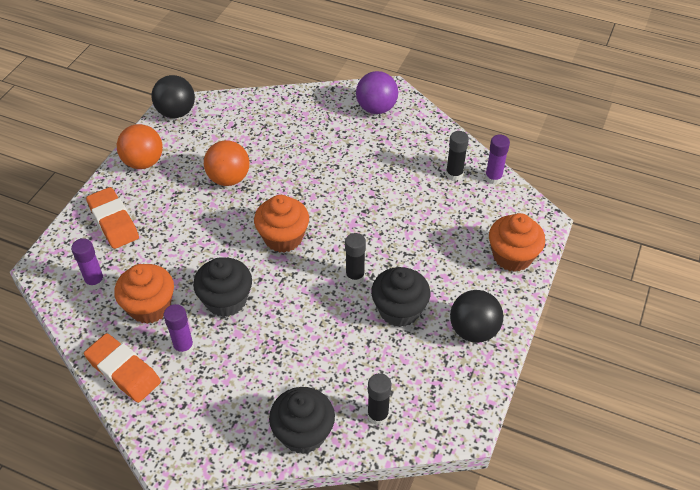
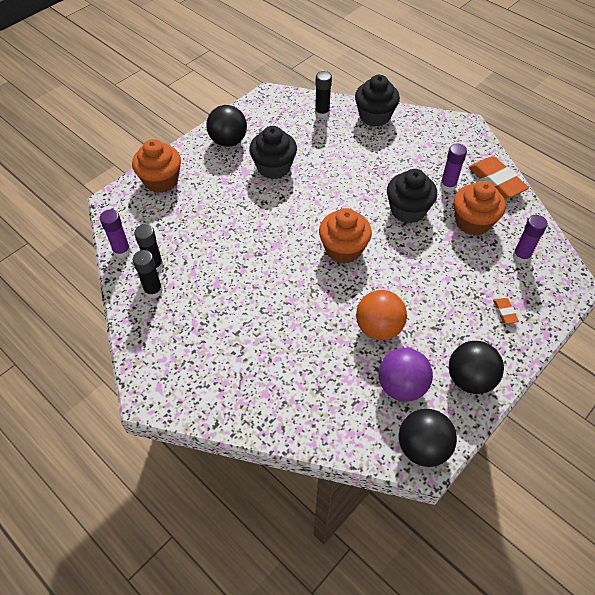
camera: 160 degrees left, 5 degrees up
(113, 222) = (504, 312): orange eraser -> orange eraser, size x0.47
(143, 162) = (469, 379): orange ball -> black ball
(355, 276) = (295, 200): black glue stick -> black glue stick (153, 291)
(376, 108) = (181, 373): purple ball -> purple ball (401, 386)

